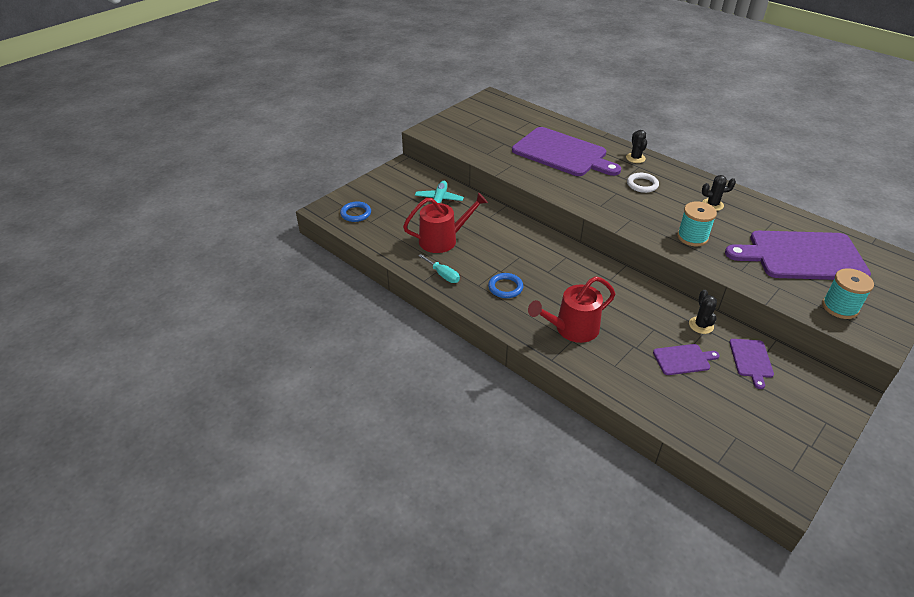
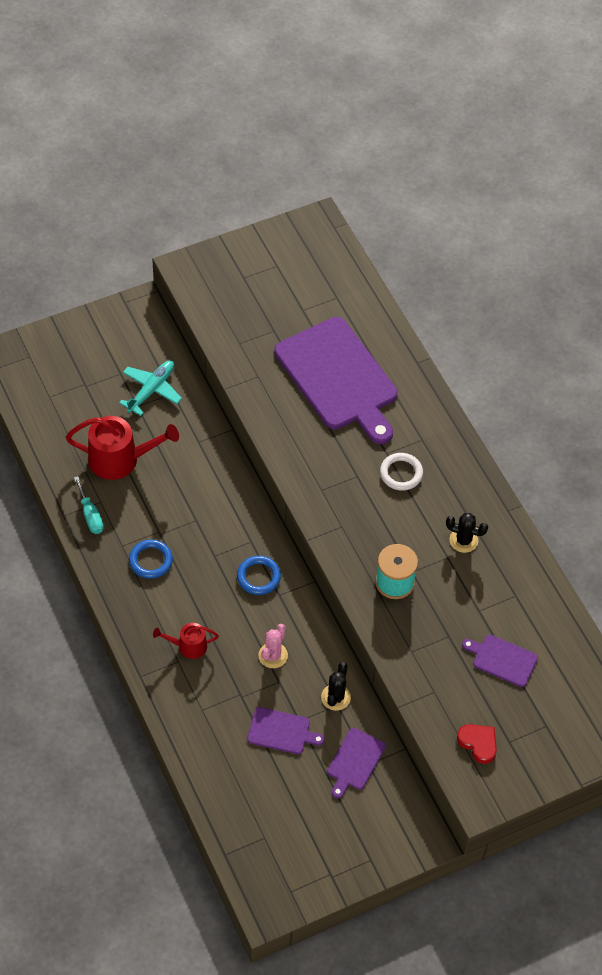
camera: 20 degrees right, 15 degrees up
(356, 213) = (38, 376): blue ring -> blue ring (258, 577)
(572, 329) = (188, 646): red watering can -> red watering can, size x0.55
(635, 158) = (429, 422): black cactus -> none
(636, 315) = (273, 655): none -> pink cactus
(802, 256) = (502, 660): purple cutting board -> purple cutting board, size x0.45
(840, 307) = (478, 743): turquoise spool -> red heart

